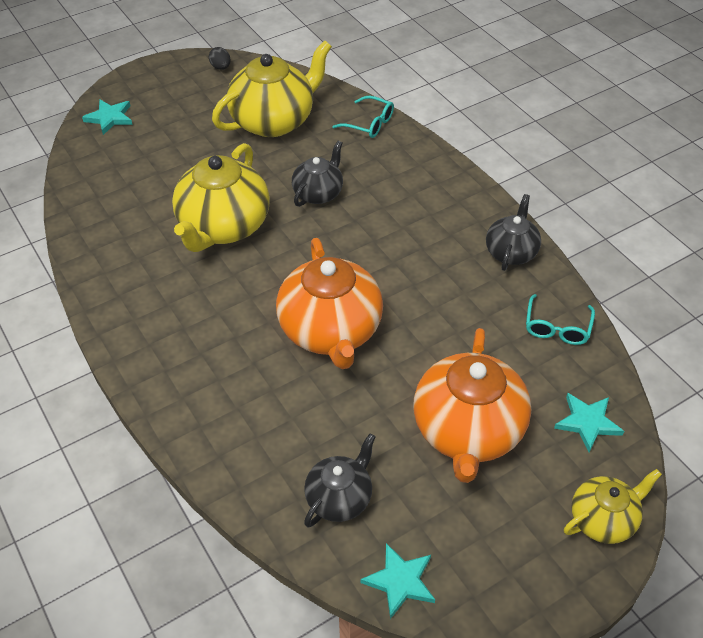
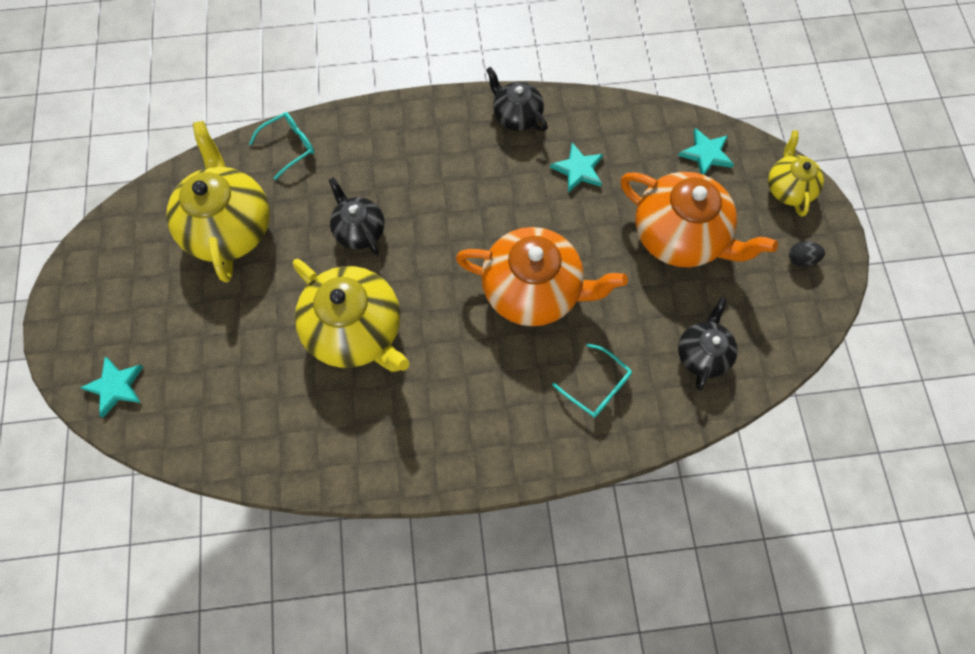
camera: 65 degrees left, 20 degrees up
(221, 67) = (105, 244): black egg -> black egg (801, 259)
(339, 498) = (702, 353): black teapot -> black teapot turned 45 degrees clockwise
(400, 581) = (788, 342): turquoise star -> turquoise star (578, 170)
(557, 327) = (610, 126): turquoise glasses -> turquoise glasses (597, 386)

